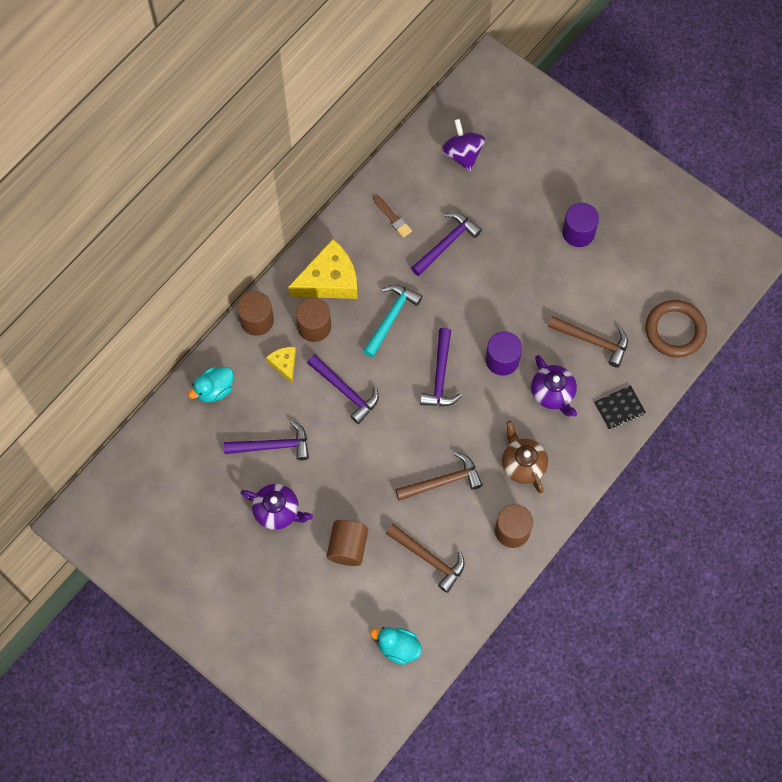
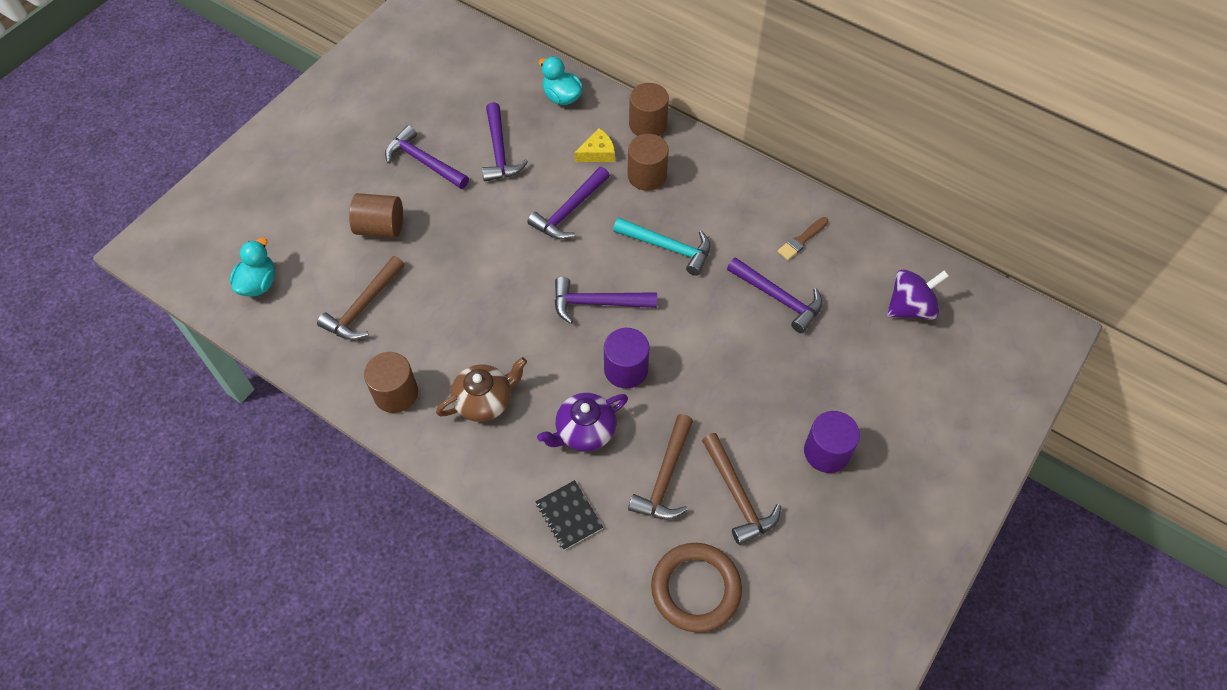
camera: 85 degrees right, 10 degrees down
(277, 511) = (424, 162): purple teapot -> purple hammer
(329, 280) = (707, 185): yellow cheese -> none
(442, 481) = (460, 314): brown hammer -> brown hammer (737, 495)

